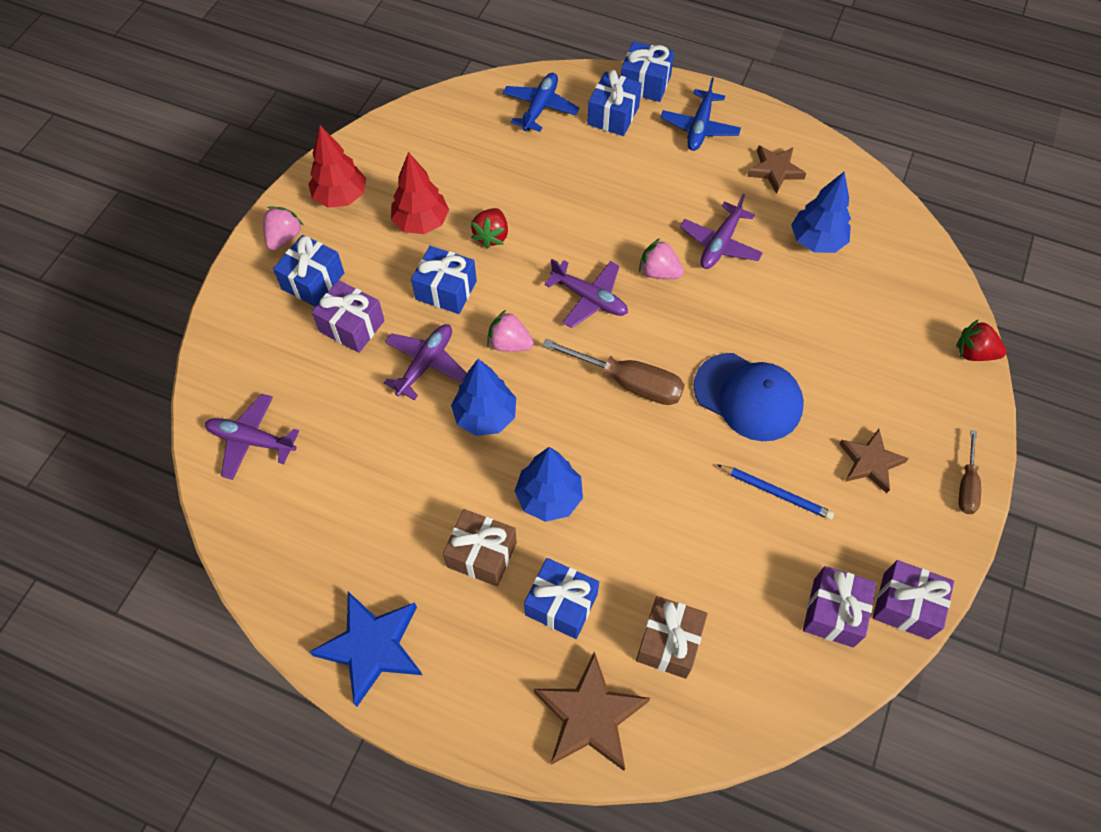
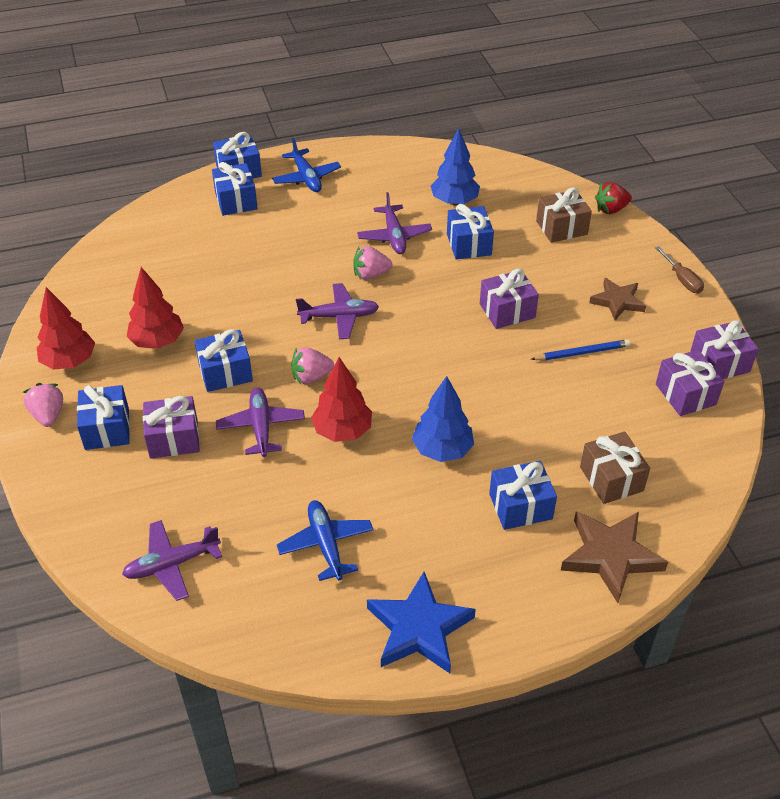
camera: 40 degrees left, 15 degrees down
(481, 554) = (434, 515): brown gift -> brown gift (561, 228)
(485, 416) = (342, 431): blue tree -> red tree
(491, 236) = (224, 320): red strawberry -> none
(540, 107) = (174, 223): blue plane -> blue plane (326, 544)
(628, 382) = (421, 349): brown screwdriver -> none
(748, 397) = (507, 311): blue cap -> purple gift
(775, 170) = (385, 176): brown star -> none
(783, 299) = (469, 244): none -> blue gift

